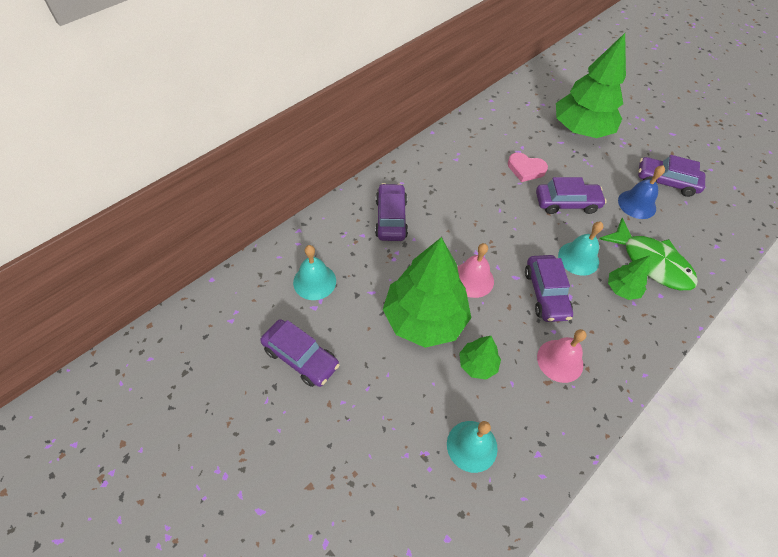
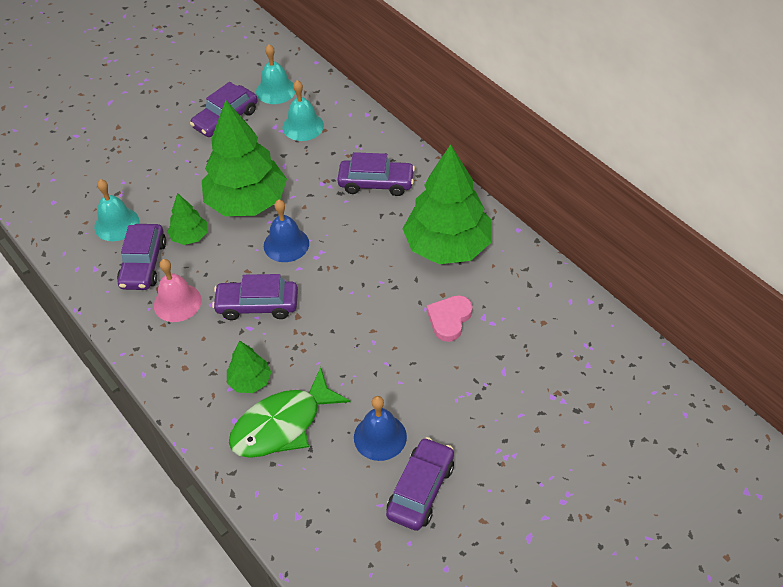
camera: 100 degrees right, 5 degrees down
(472, 279) = (286, 244): pink bell -> blue bell
(566, 203) = (387, 353): purple car -> purple car (144, 264)
(578, 258) = (300, 347): turquoise bell -> turquoise bell (276, 90)
(581, 129) = (531, 403): green tree -> green tree (447, 246)

